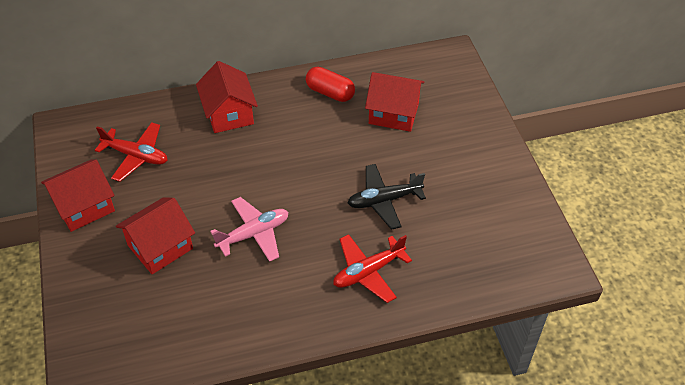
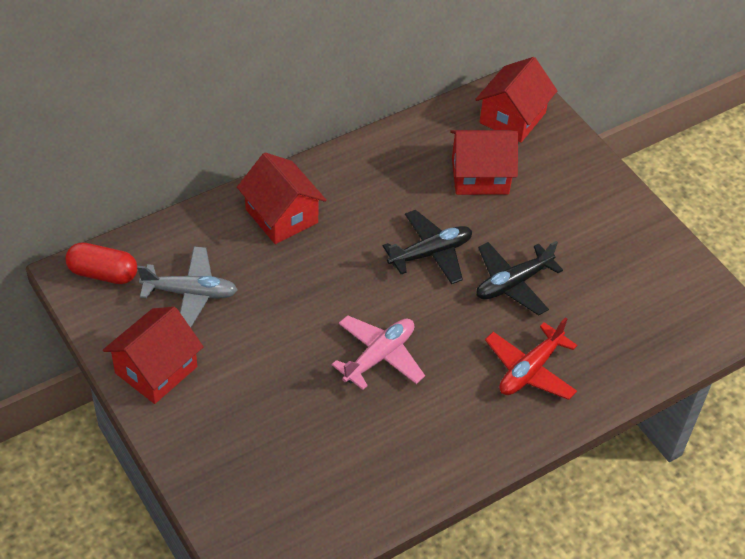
camera: 20 degrees left, 0 degrees up
(136, 156) = (190, 293): red plane -> grey plane
(160, 247) = (274, 397): red house -> red house (512, 118)
(329, 164) = (430, 253): none -> black plane
(330, 93) = (393, 165): red capsule -> red capsule (103, 273)

